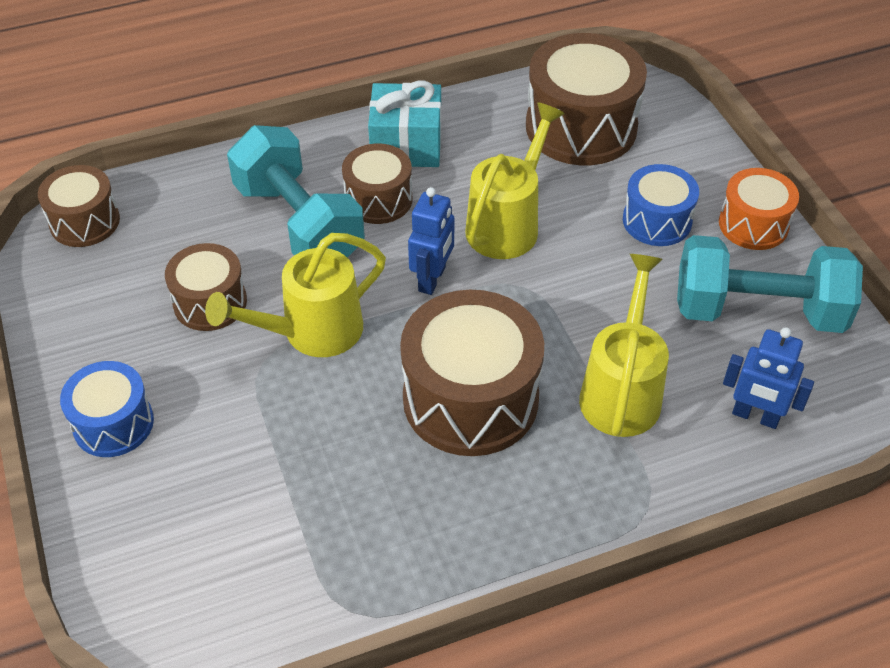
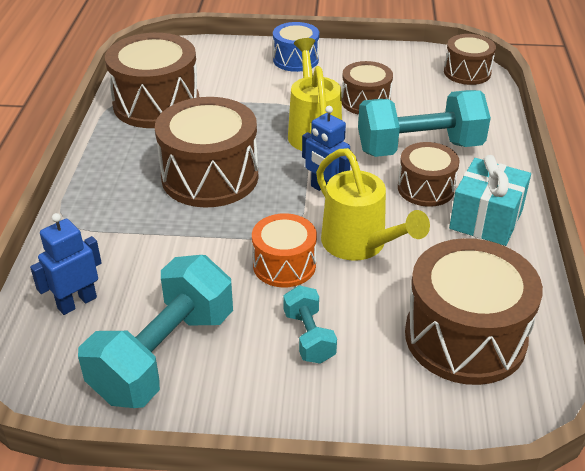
camera: 115 degrees right, 10 degrees down
(329, 551) = (156, 104): none -> brown drum
(622, 391) = (157, 244): yellow watering can -> none
(657, 221) = (309, 337): blue drum -> turquoise dumbbell
(753, 224) = (261, 406): orange drum -> orange drum (284, 265)

